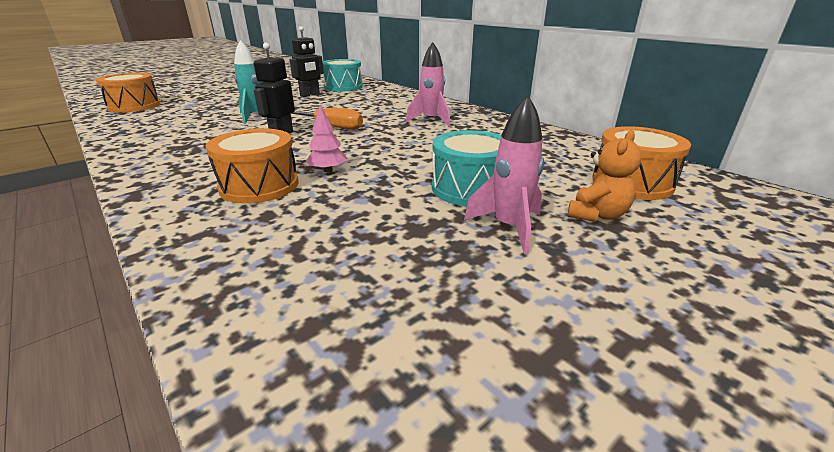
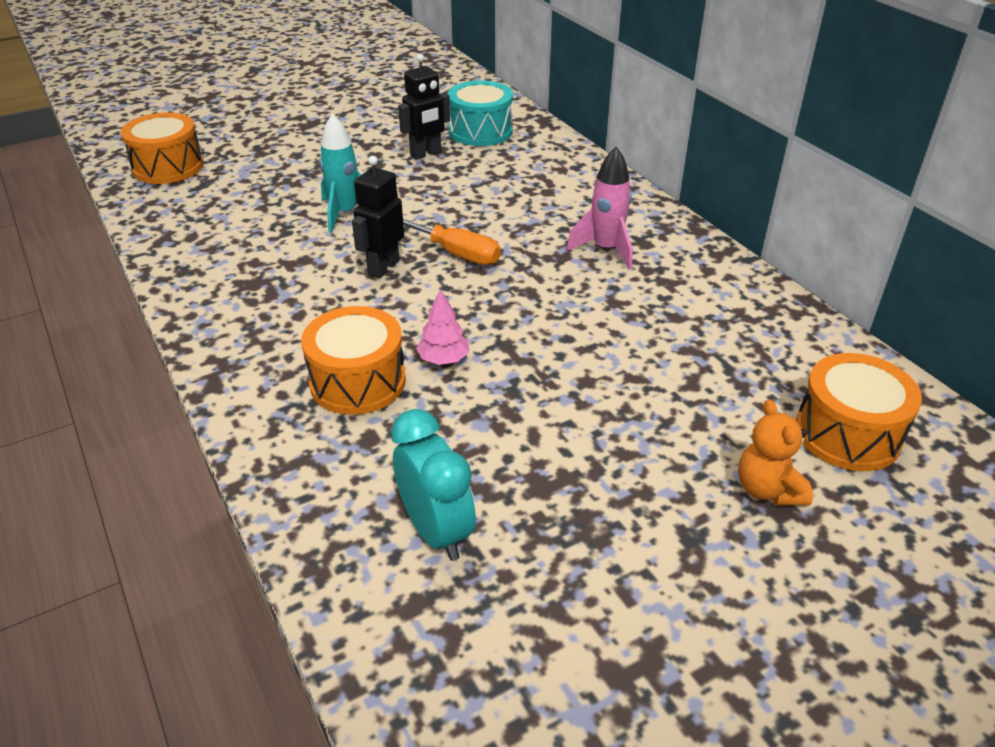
camera: 10 degrees right, 10 degrees up
(329, 267) = (436, 531): none -> turquoise clock
(469, 188) = (622, 418): turquoise drum -> none
(509, 227) = (650, 497): pink rocket -> none
(596, 215) = (768, 489): orange teddy bear -> orange teddy bear turned 120 degrees clockwise

